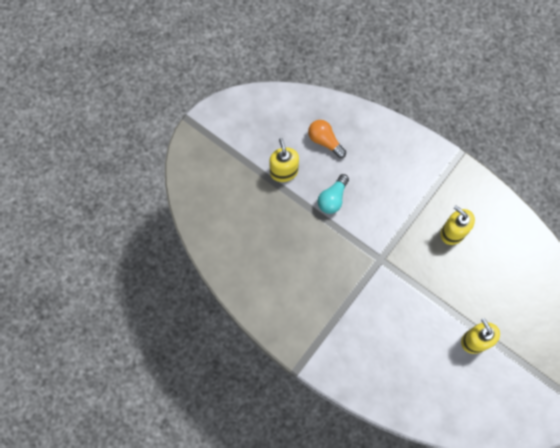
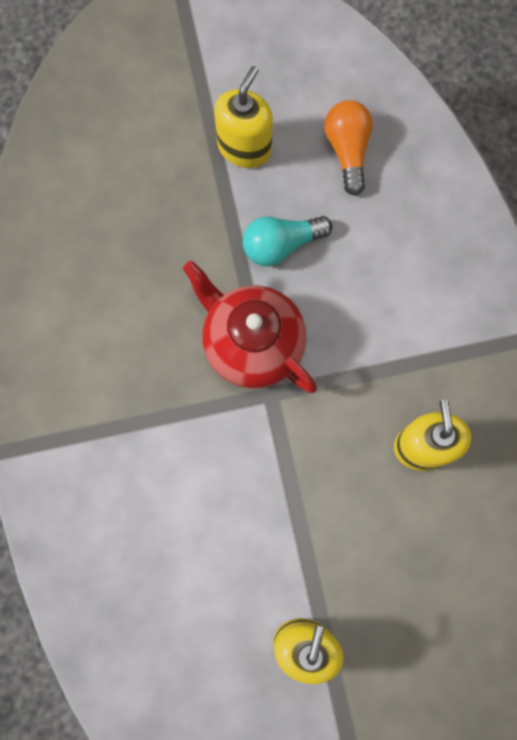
camera: 40 degrees right, 5 degrees up
(356, 246) = (252, 343): none -> red teapot

